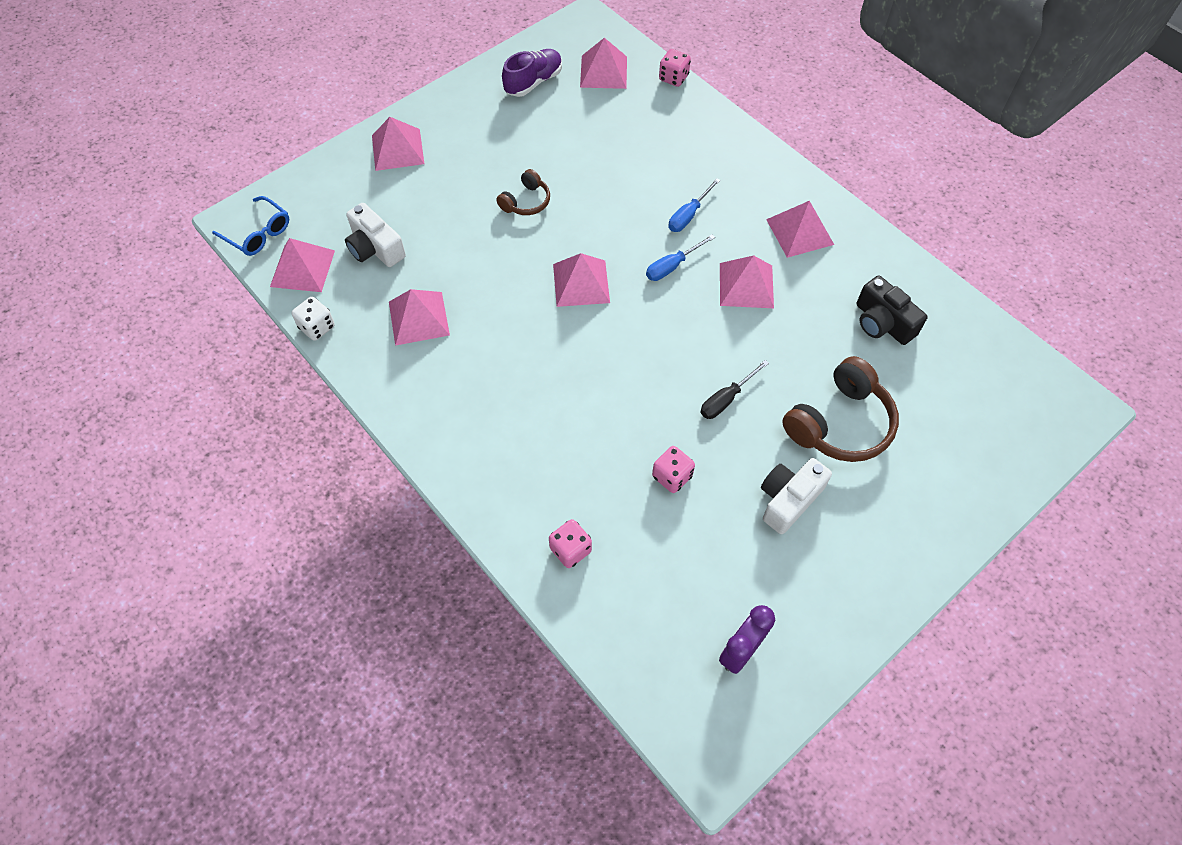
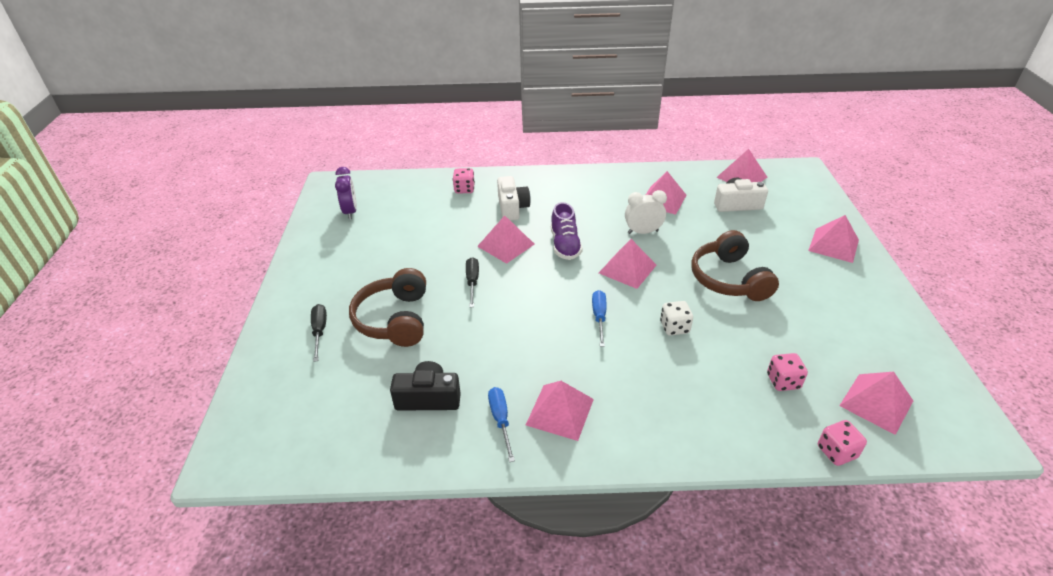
camera: 130 degrees right, 20 degrees down
(258, 233) = (785, 172): blue glasses -> none
(317, 327) = (689, 168): white dice -> white dice (674, 327)
(503, 303) = (643, 232): none -> white clock
(526, 202) = (728, 279): brown headphones -> brown headphones, size x1.83
(533, 82) = (883, 348): purple shoe -> purple shoe (565, 245)
(672, 476) = (456, 236): pink dice -> pink dice (783, 381)
(688, 215) = (640, 354): blue screwdriver -> blue screwdriver (501, 420)
(746, 285) = (543, 345): pink pyramid -> pink pyramid (505, 245)
(788, 500) = (386, 268): white camera -> white camera (512, 208)
(920, 475) = (319, 331): none -> black screwdriver

